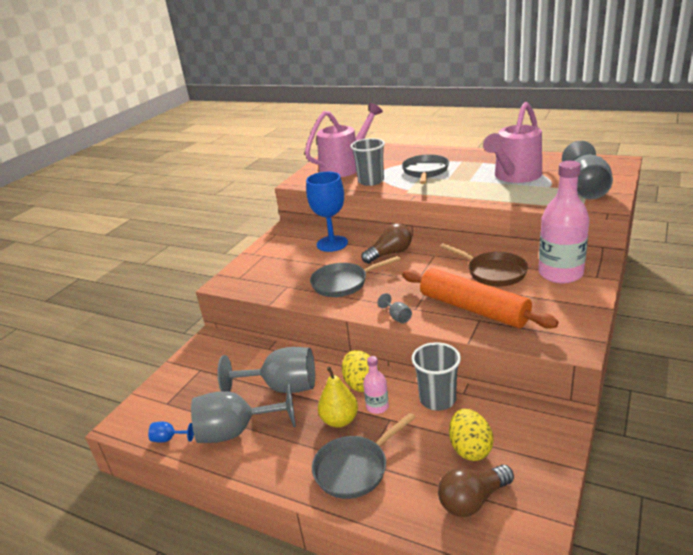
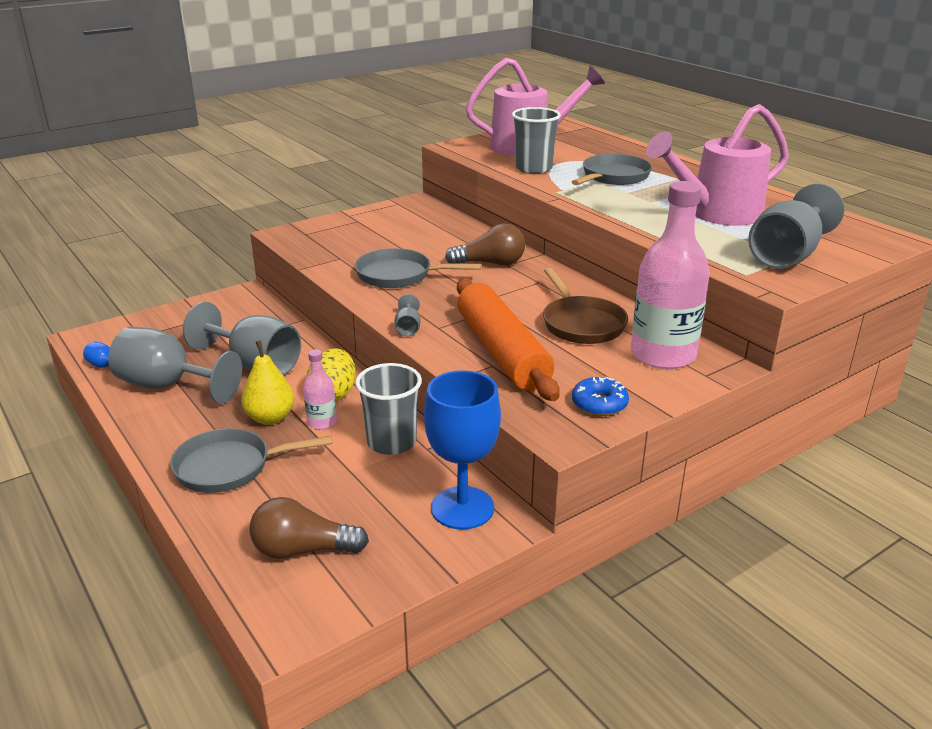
camera: 25 degrees right, 0 degrees up
(332, 244) = (442, 232): blue goblet -> blue goblet (462, 508)
(470, 449) = (362, 503): yellow egg -> none
(568, 318) = (599, 404): none -> blue donut

